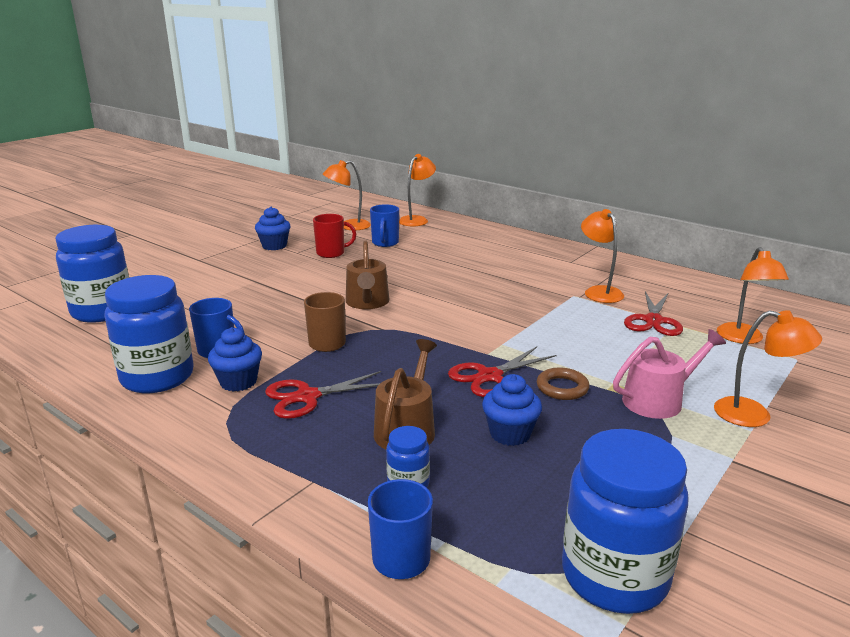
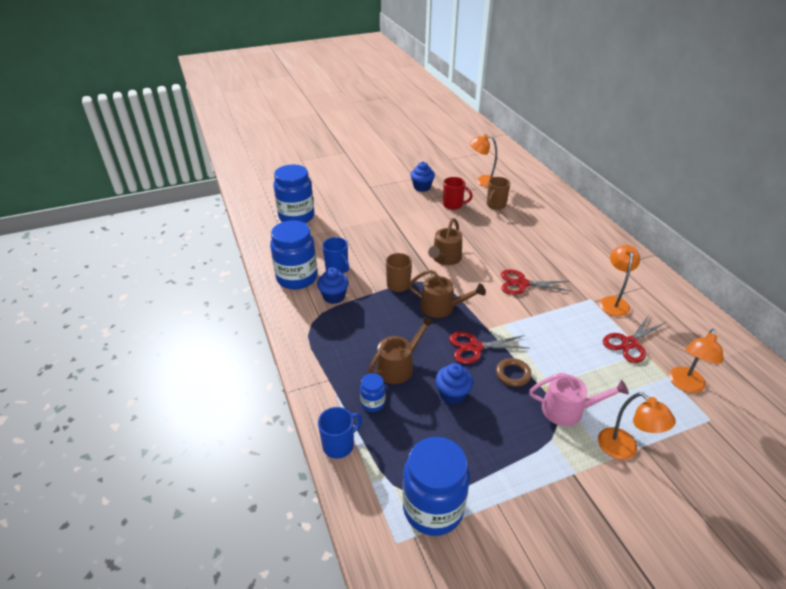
camera: 30 degrees right, 15 degrees up
(307, 397) = (361, 321): red scissors -> red scissors (521, 283)
(385, 243) = (495, 205): blue mug -> brown mug
(408, 350) = (441, 307): none -> brown watering can
(416, 220) = (535, 187): orange lamp -> none

